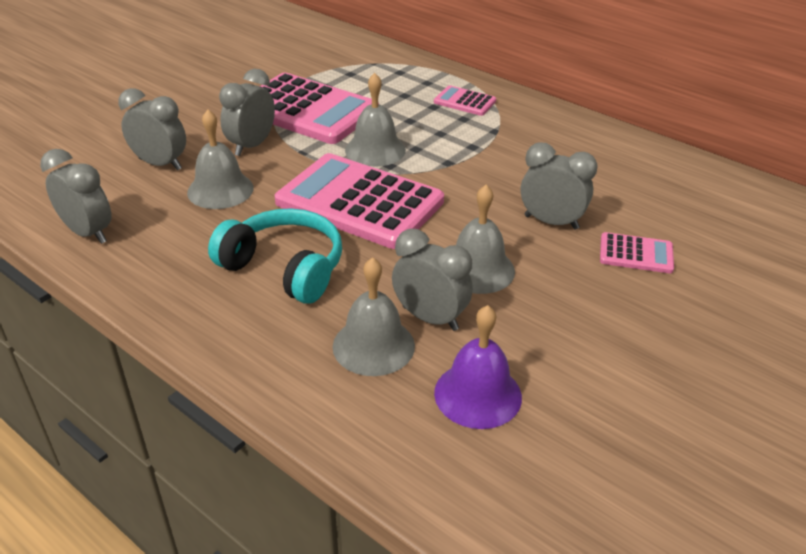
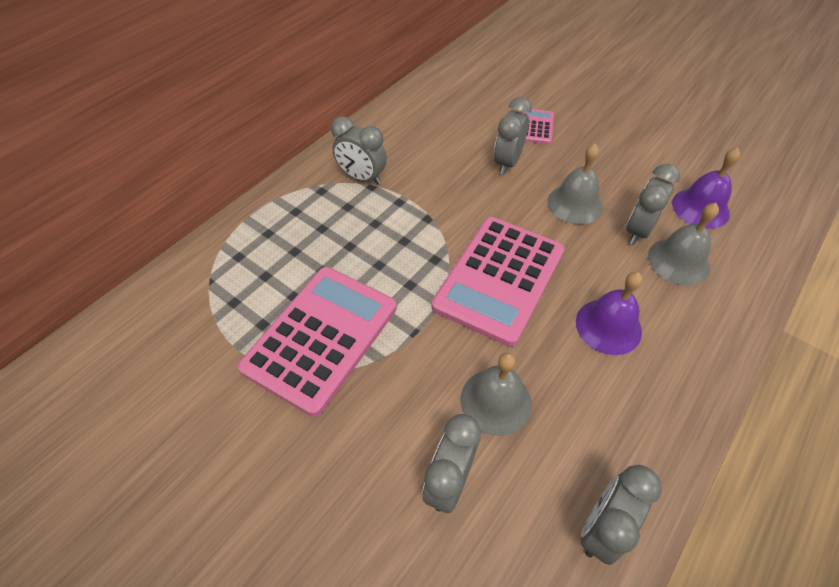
camera: 90 degrees left, 15 degrees up
(251, 146) = (403, 384): grey clock -> grey clock (362, 178)
(284, 268) = (608, 326): turquoise headphones -> purple bell
(375, 150) = (407, 271): grey bell -> none
(464, 102) = (313, 205): pink calculator -> none

